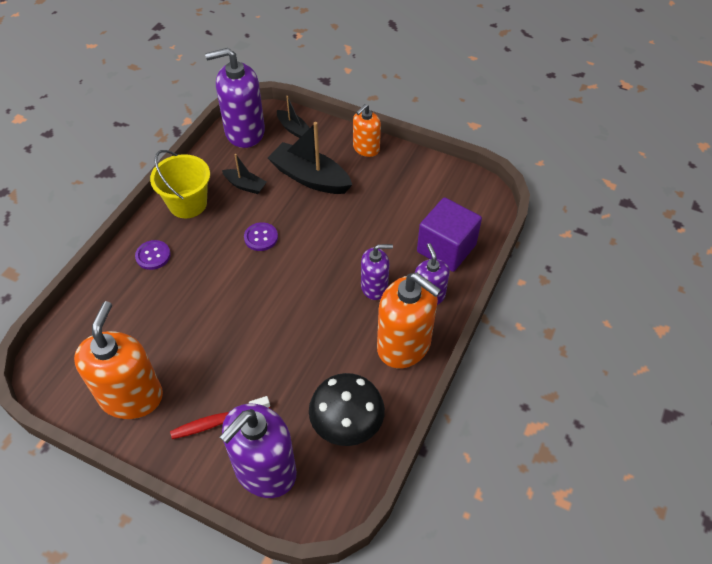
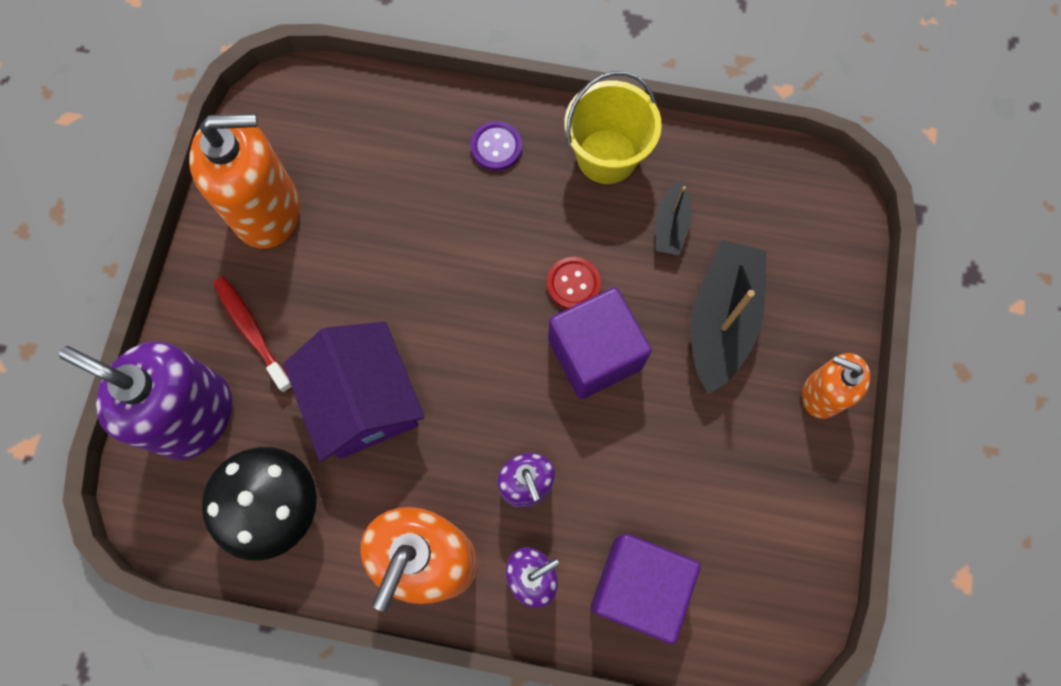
camera: 75 degrees right, 20 degrees up
(244, 132) = (787, 184): purple soap dispenser -> none
(261, 237) = (573, 284): purple button -> red button
(292, 362) = (363, 401): none -> purple house
(293, 129) = (823, 259): black boat -> none
(307, 237) = (594, 354): none -> purple cube

